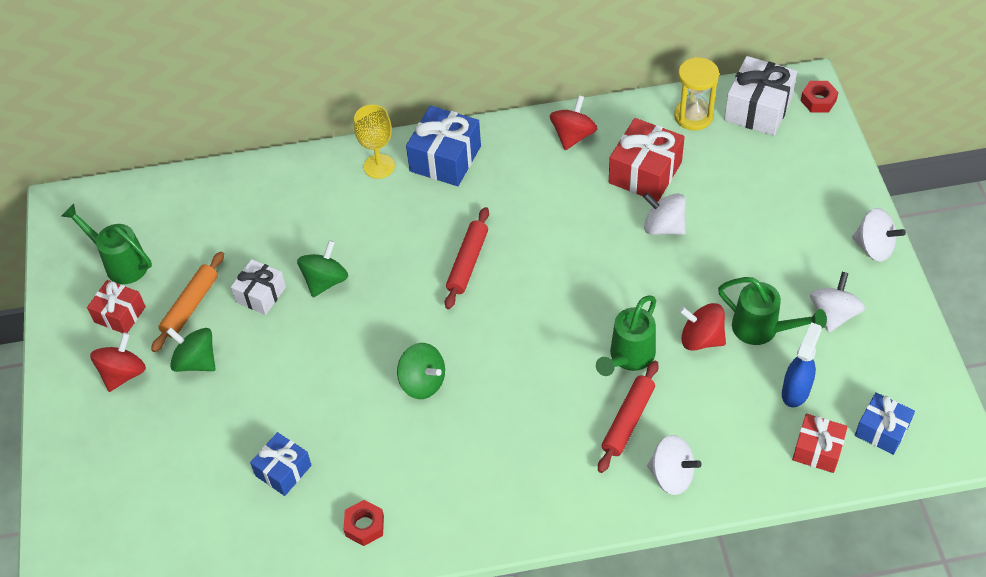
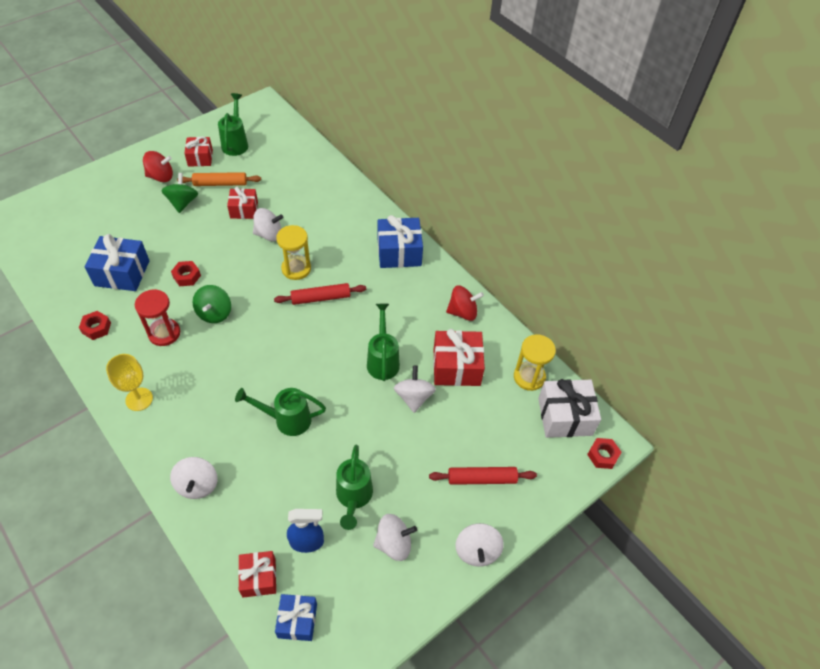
camera: 55 degrees right, 0 degrees up
(261, 294) = (244, 210): white gift -> red gift
(283, 470) = (122, 273): blue gift -> blue gift, size x1.58
(325, 281) = (269, 234): green spinning top -> white spinning top
(339, 395) = (187, 276): none -> red nut
(379, 166) = (372, 223): yellow goblet -> yellow goblet (139, 399)
(404, 271) = (296, 269): none -> yellow hourglass
(422, 448) = (164, 333): none -> red hourglass
(597, 236) = (383, 360): none -> green watering can
(628, 420) = (233, 440): red rolling pin -> red rolling pin (481, 479)
(701, 339) = (325, 459): red spinning top -> none

